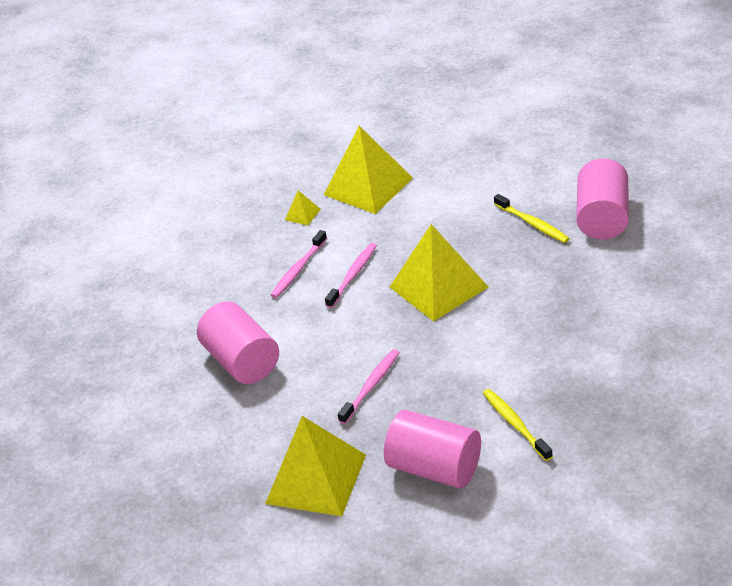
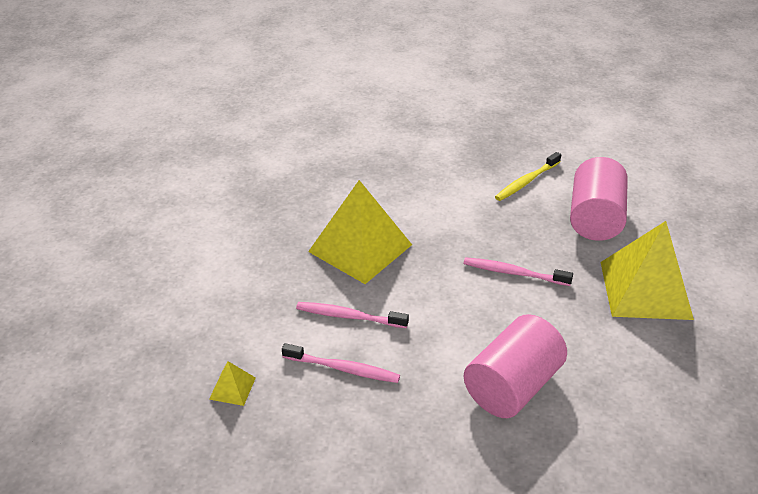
camera: 110 degrees left, 0 degrees up
(368, 186) = (179, 332): yellow pyramid -> none
(532, 223) = (258, 198): yellow toothbrush -> none
(602, 218) = (251, 158): pink cylinder -> none

